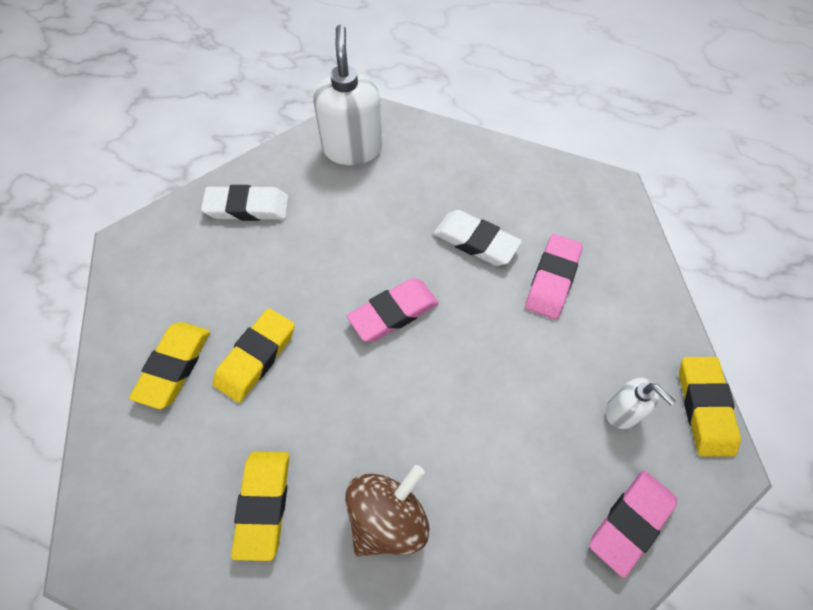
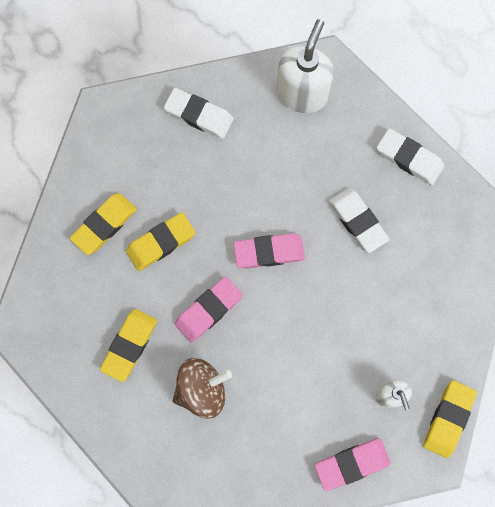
camera: 25 degrees right, 15 degrees up
(494, 164) = (409, 158): none -> white eraser
(552, 279) = (398, 278): pink eraser -> pink eraser (208, 310)

